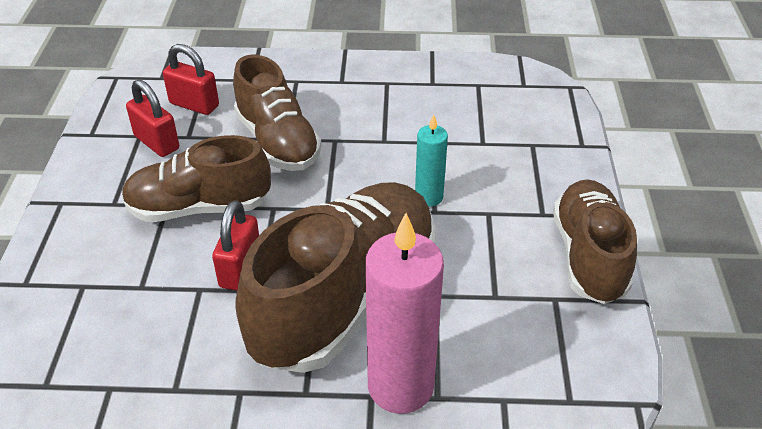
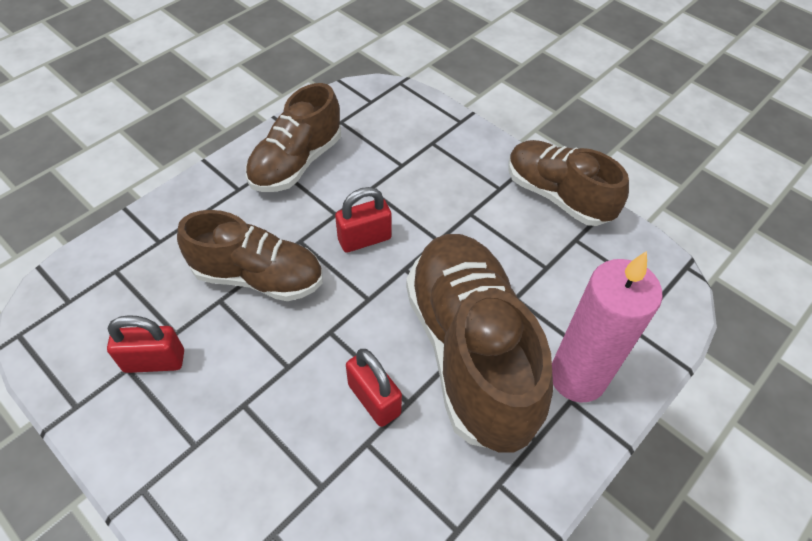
camera: 50 degrees left, 10 degrees up
(194, 105) = (139, 301): red padlock -> red padlock (364, 239)
(199, 207) = (273, 382): brown shoe -> brown shoe (296, 163)
(429, 197) = (422, 232): turquoise candle -> none

